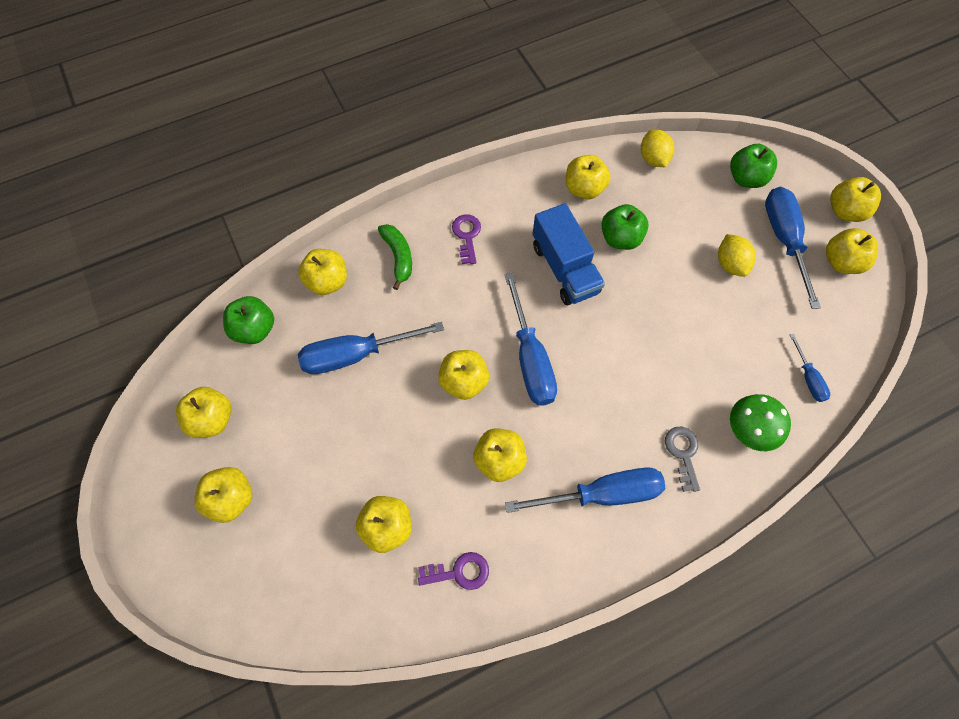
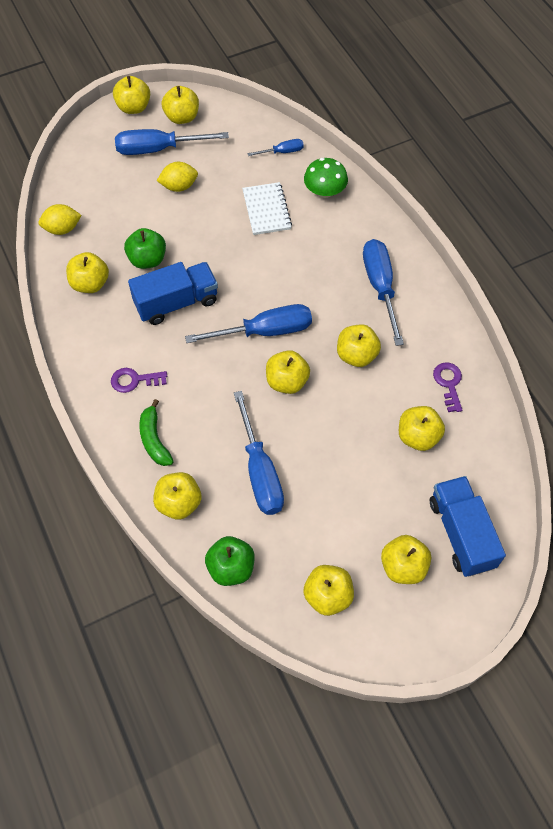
camera: 90 degrees left, 5 degrees down
(261, 568) = (461, 533): none -> blue truck
(398, 257) = (154, 439): green banana -> green banana turned 90 degrees counterclockwise
(683, 453) = (345, 234): grey key -> none
(708, 359) = (266, 210): none -> white notebook
(746, 178) = (93, 166): green apple -> none

